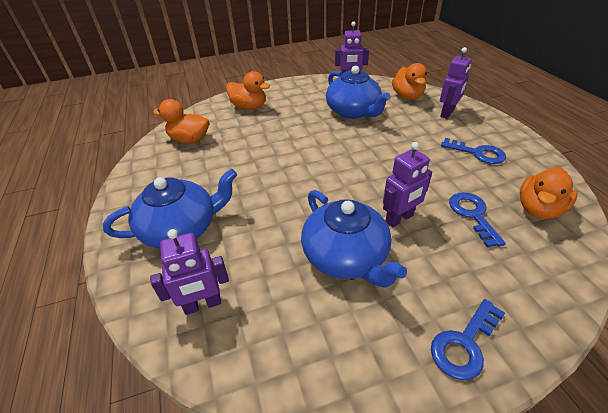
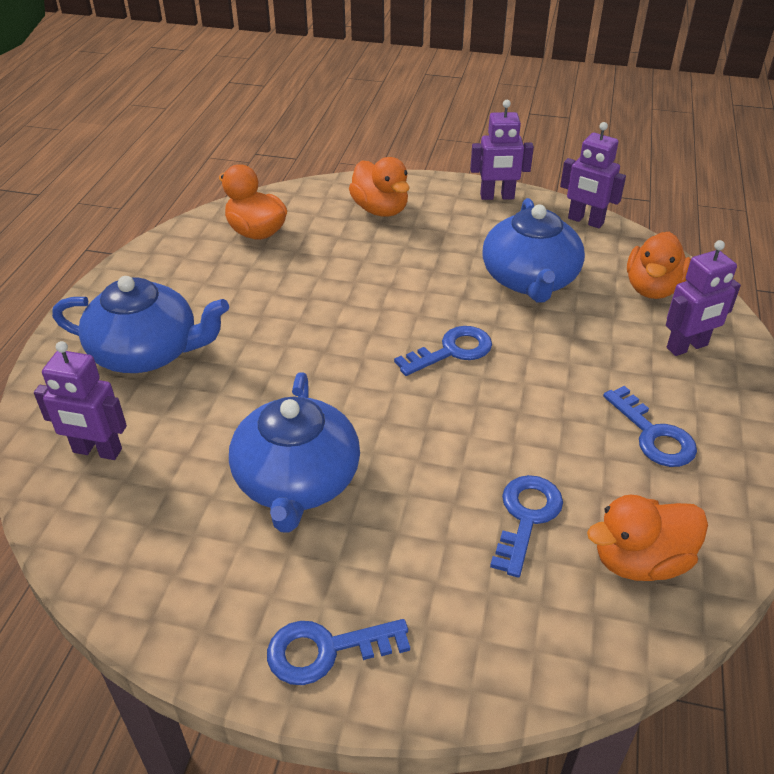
camera: 30 degrees right, 0 degrees up
(353, 155) = (452, 351): none -> blue key
(399, 219) = (416, 470): purple robot -> purple robot (497, 197)

